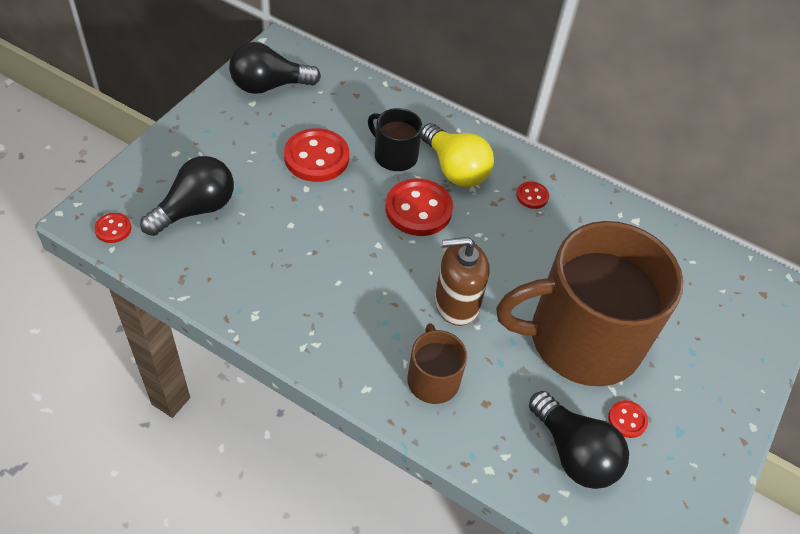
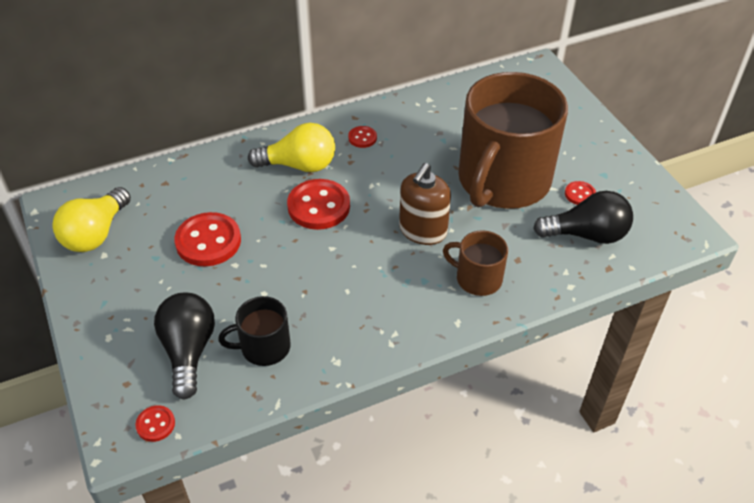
camera: 50 degrees left, 5 degrees down
(269, 86) = (96, 234): black light bulb -> yellow light bulb
(394, 155) = (253, 192): black mug -> black mug (264, 347)

